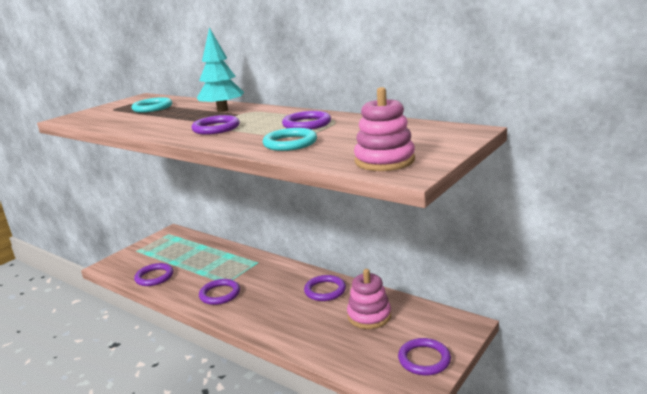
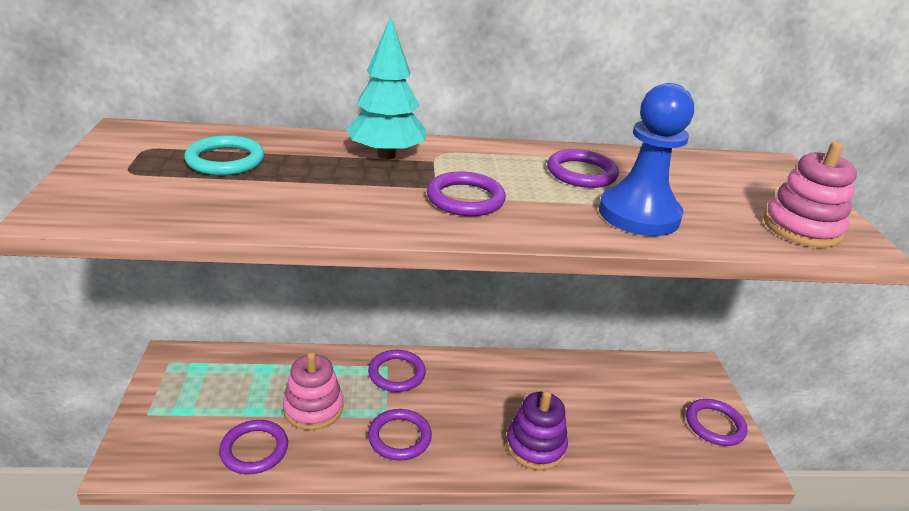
camera: 45 degrees left, 10 degrees up
(283, 324) = (535, 446): none -> purple stacking toy
(290, 143) = (639, 215): turquoise ring -> blue pawn
(325, 290) = (523, 378): purple ring -> purple ring (397, 373)
(369, 316) = (608, 394): pink stacking toy -> pink stacking toy (313, 408)

